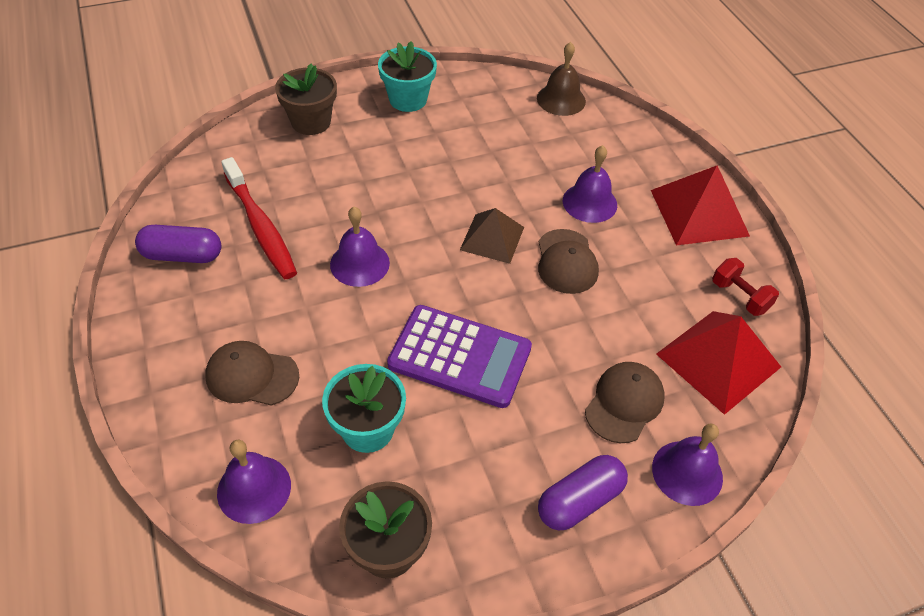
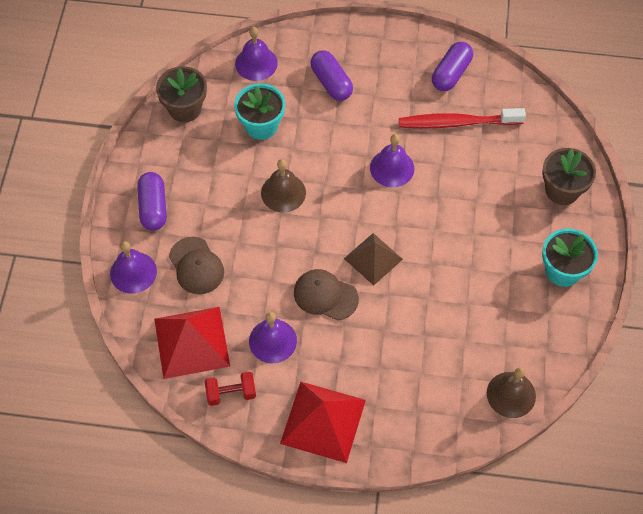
camera: 120 degrees right, 10 degrees up
(252, 376) = (331, 83): brown cap -> purple capsule
(459, 357) = (283, 192): purple calculator -> brown bell
(589, 202) = (375, 345): purple bell -> purple bell (272, 341)

